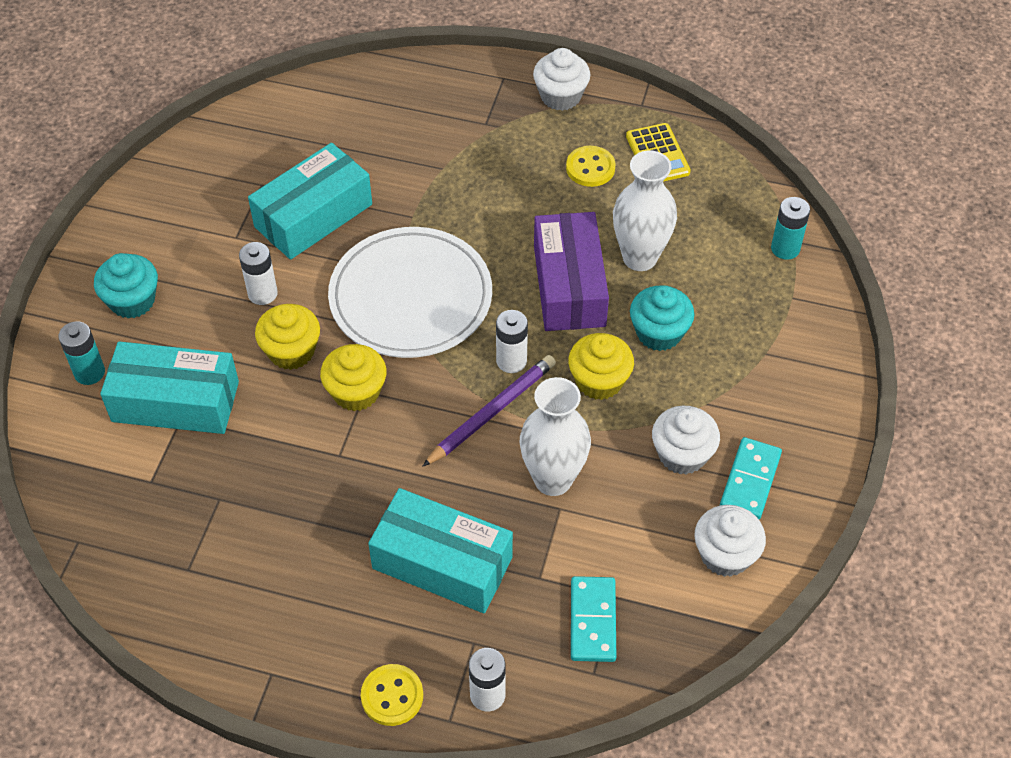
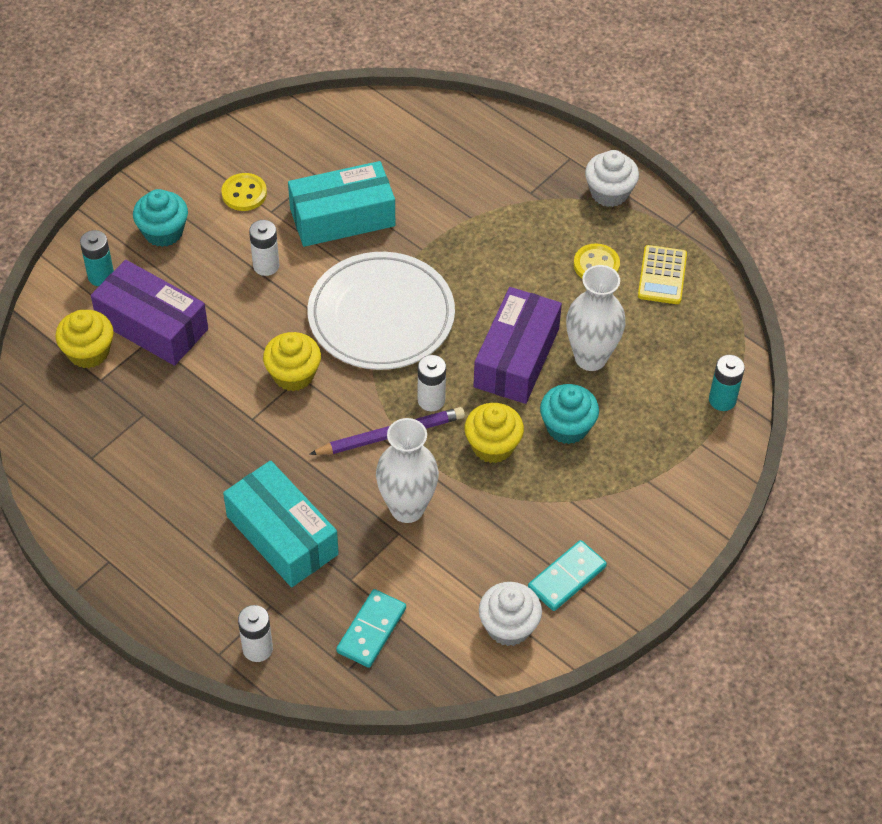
camera: 25 degrees right, 0 degrees up
(175, 401) = (152, 325): turquoise box -> purple box
(291, 351) = (262, 321): yellow cupcake -> yellow cupcake (88, 352)
(392, 696) = (186, 617): yellow button -> yellow button (244, 193)
(682, 454) = (524, 533): white cupcake -> none

